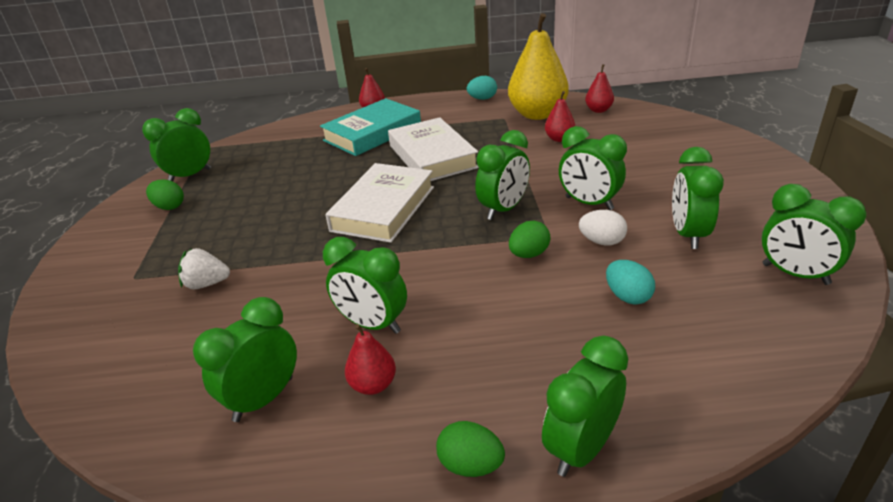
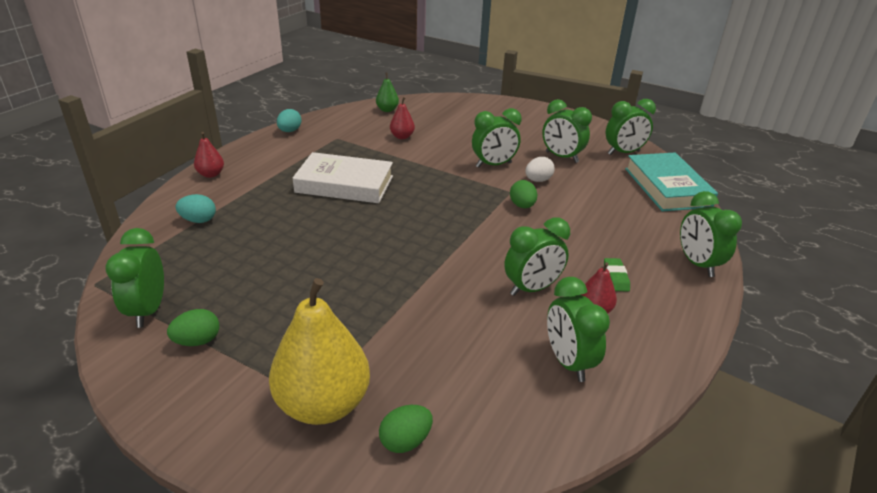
camera: 60 degrees left, 0 degrees up
(206, 284) = (384, 352): white strawberry -> none
(372, 133) = (256, 191): turquoise book -> turquoise book (667, 187)
(383, 208) = (390, 231): white book -> none
(459, 378) = (615, 277): none -> green eraser
(470, 465) = (686, 301): green egg -> green egg (405, 441)
(503, 209) = (460, 191): green clock -> none
(537, 114) = (354, 127): yellow pear -> yellow pear (323, 404)
(598, 110) = (387, 110): red pear -> green pear
(627, 296) = (596, 198): turquoise egg -> turquoise egg (198, 220)

